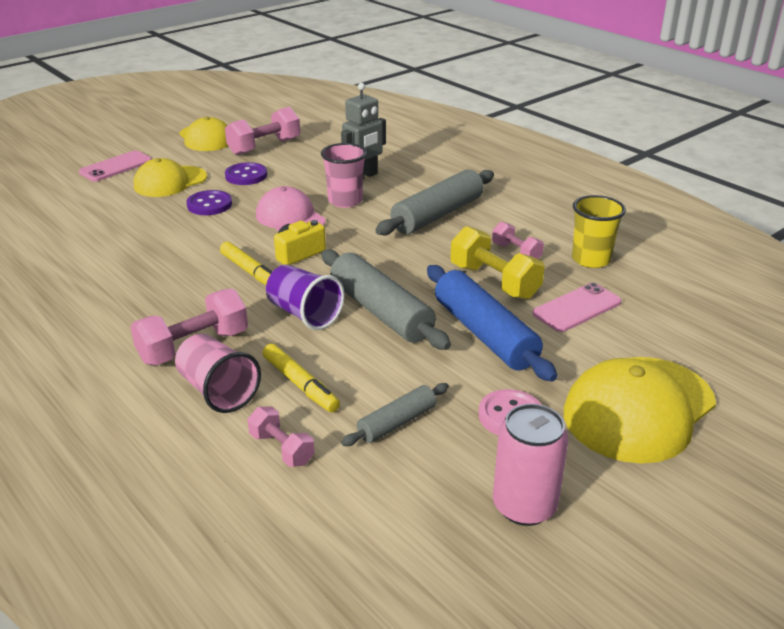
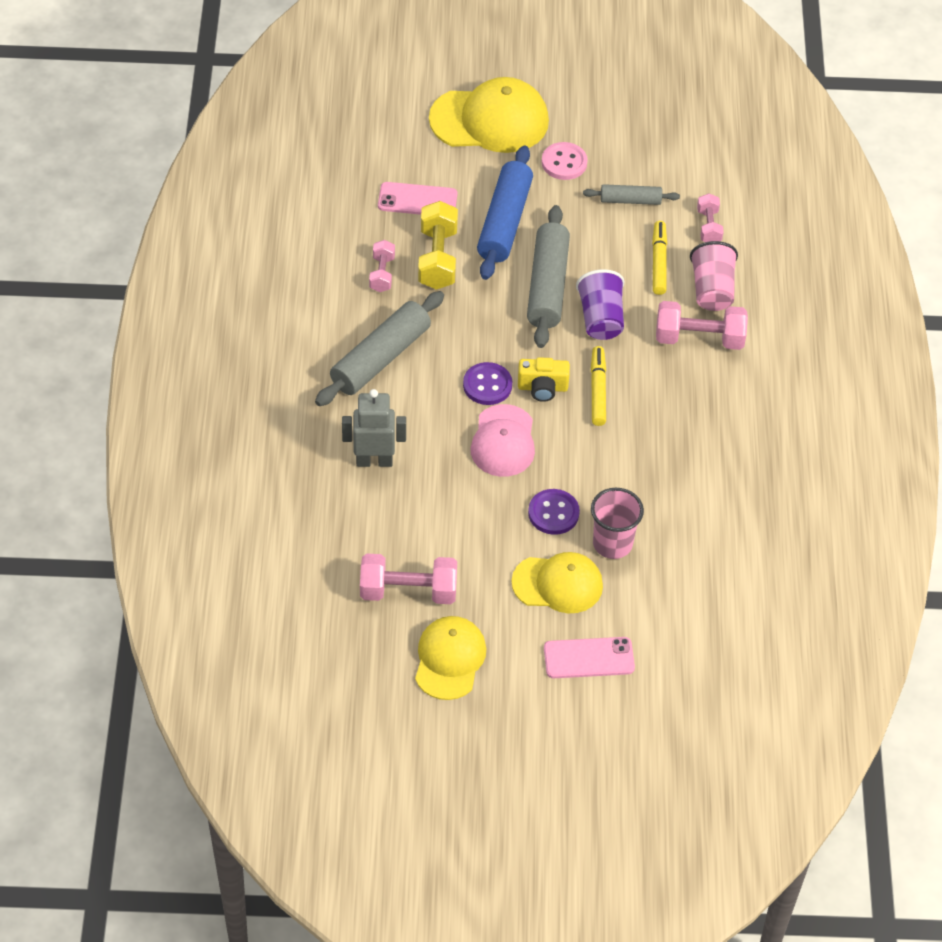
camera: 140 degrees left, 20 degrees up
(246, 176) = (478, 543): purple button -> purple button (487, 385)
(345, 201) = (432, 433): pink cup -> pink cup (612, 543)
(437, 215) = (381, 358): grey rolling pin -> grey rolling pin turned 45 degrees counterclockwise
(524, 506) = (620, 118): pink can -> none
(591, 259) = (340, 230): yellow cup -> none

